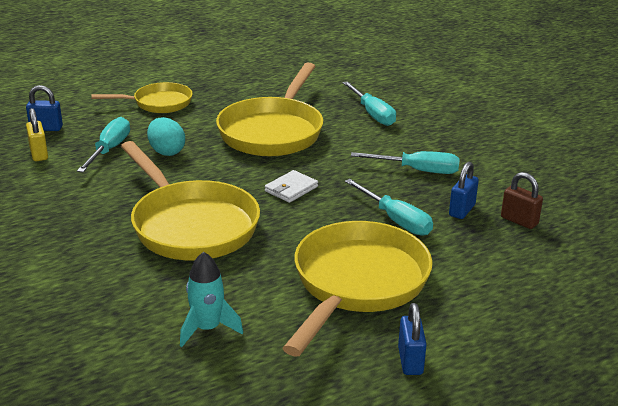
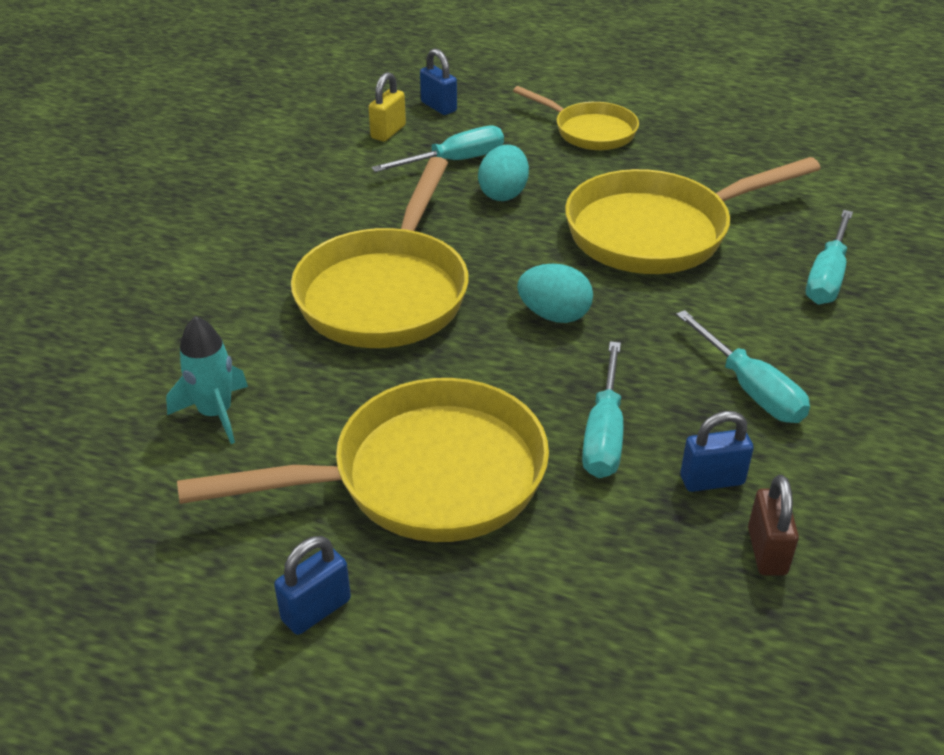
camera: 50 degrees right, 10 degrees up
(291, 189) = (554, 315): white wallet -> turquoise egg

